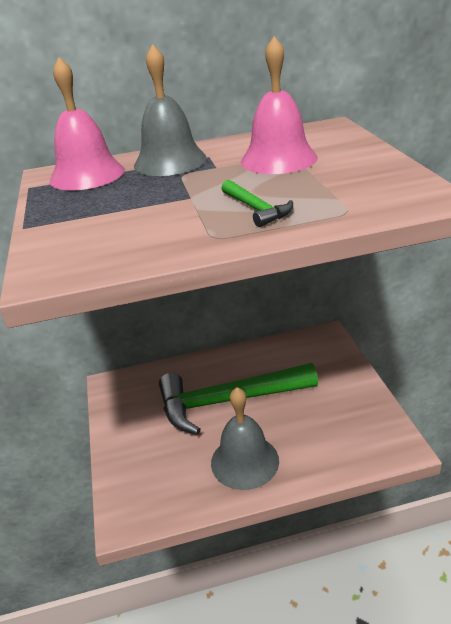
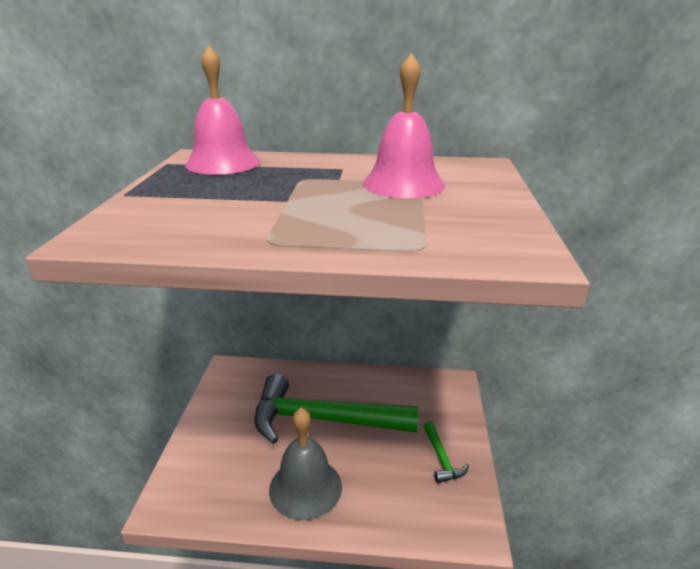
camera: 15 degrees right, 5 degrees down
(170, 162) = (303, 166): grey bell -> none
(256, 209) = (334, 225): green hammer -> green hammer (441, 458)

